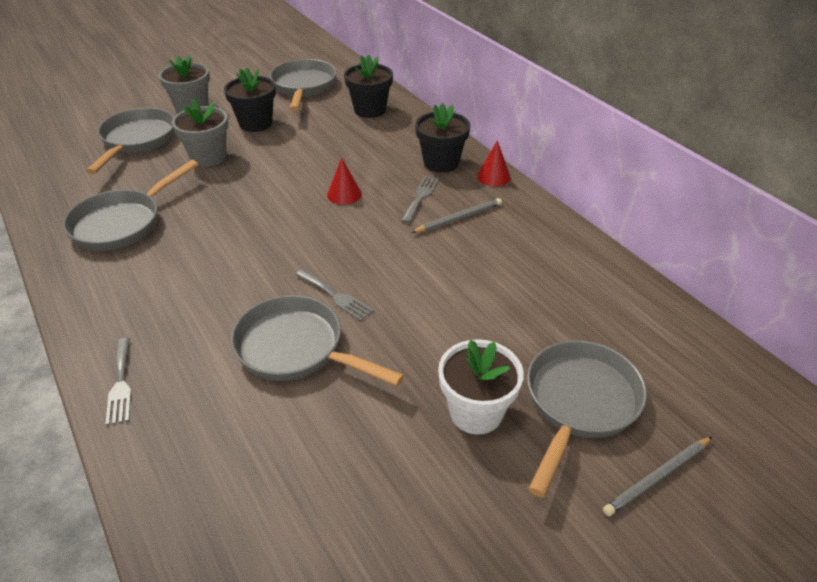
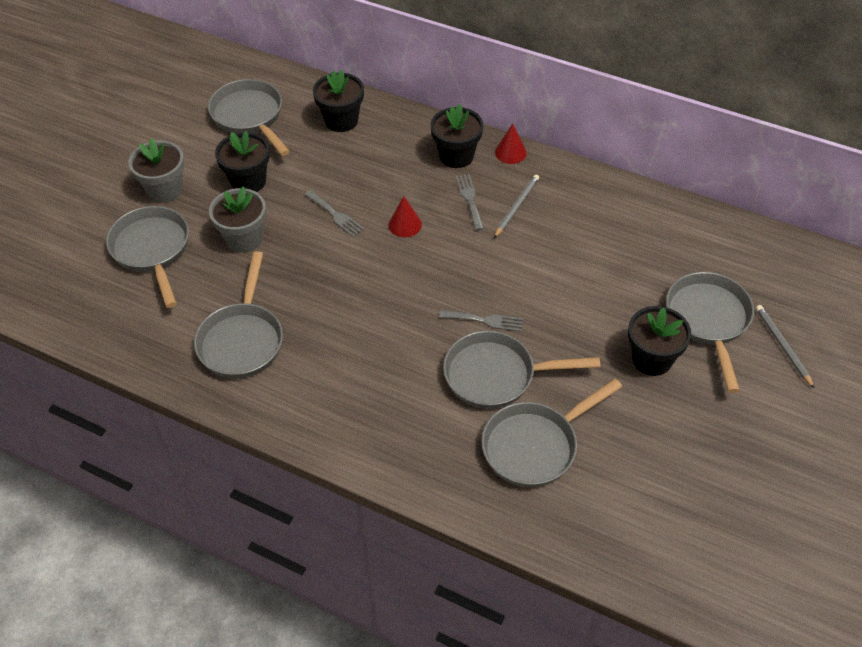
camera: 30 degrees left, 10 degrees up
(120, 384) = (398, 465): grey fork -> grey fork (335, 215)
(265, 436) = (535, 445): none -> grey pan
(476, 412) = (652, 359): white flower pot -> black flower pot
(657, 477) = (782, 346): grey pencil -> grey pencil turned 135 degrees clockwise

